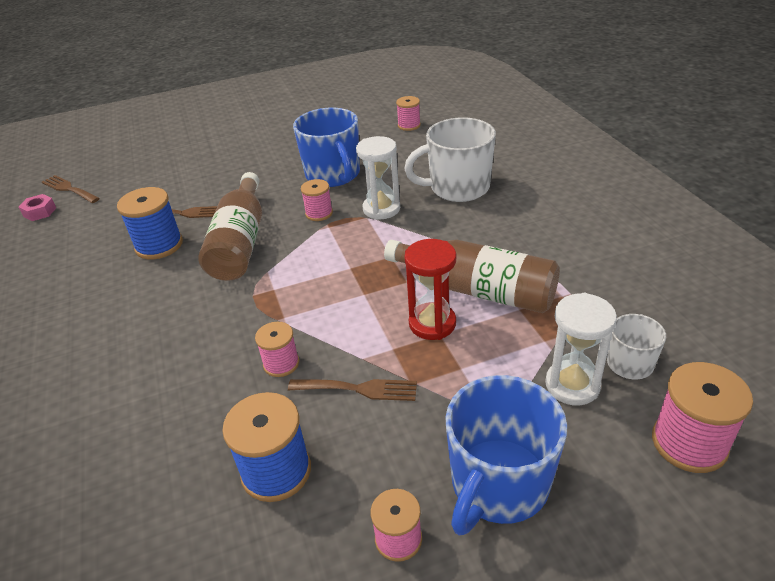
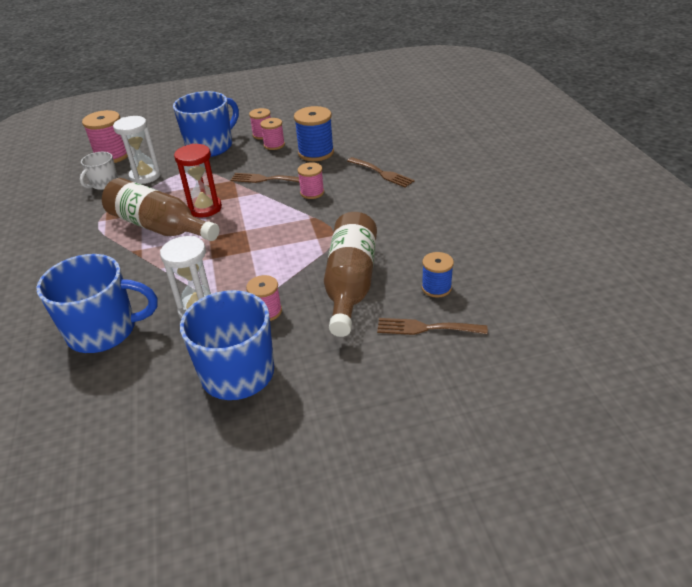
camera: 175 degrees left, 0 degrees up
(40, 212) = (623, 351): pink nut -> none
(69, 189) = (616, 392): brown fork -> brown fork (382, 173)
(159, 245) = (436, 288): blue spool -> blue spool, size x0.61
(409, 125) = (85, 479): pink spool -> pink spool (274, 145)
(458, 188) = (104, 331): white mug -> blue mug

